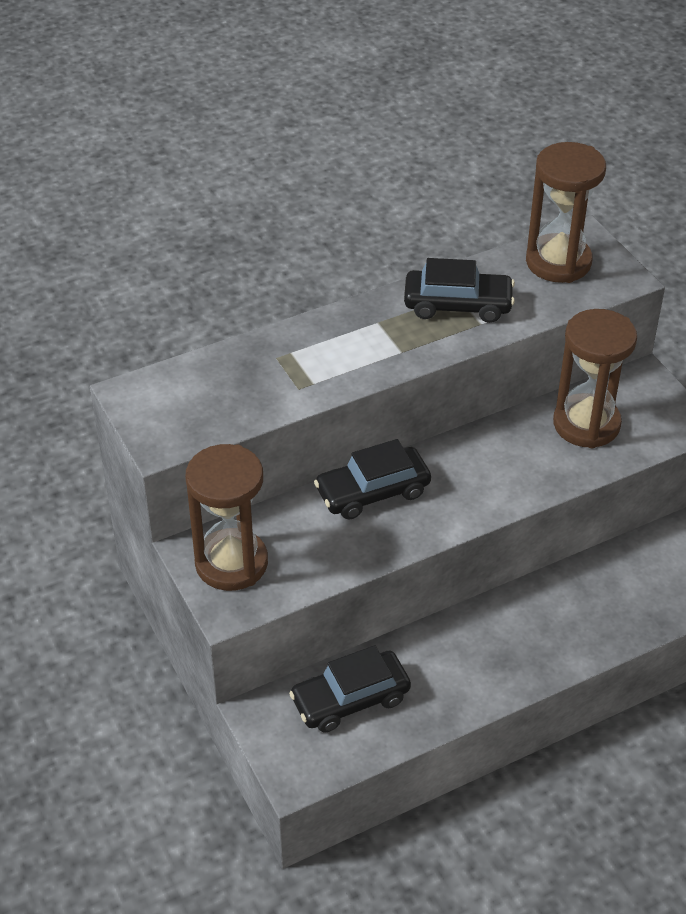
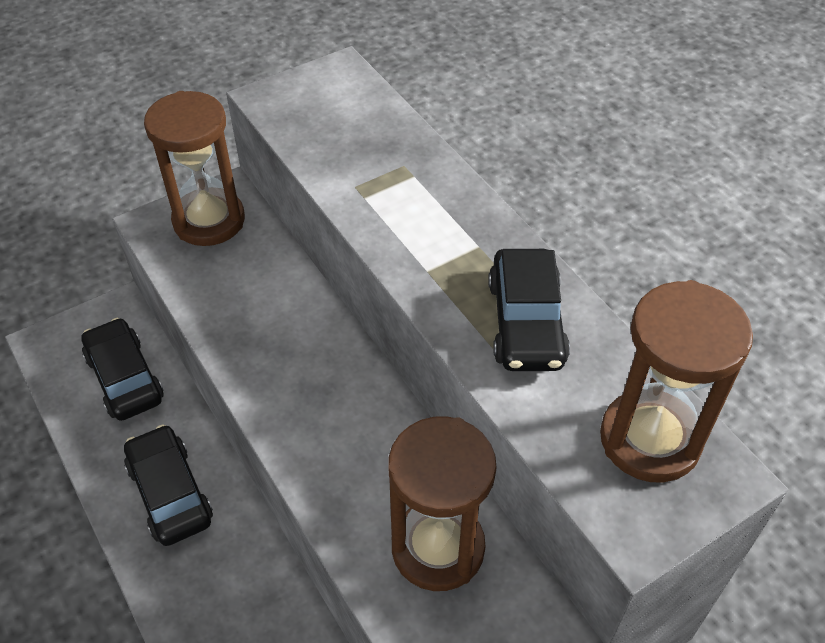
camera: 85 degrees right, 5 degrees up
(373, 492) = (305, 323): black car -> black car (170, 493)

